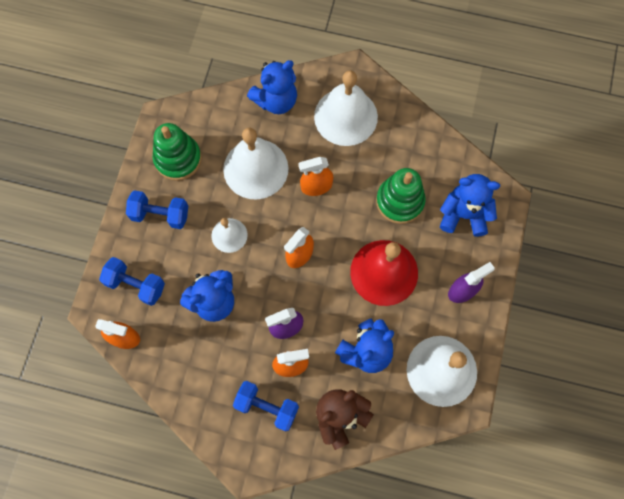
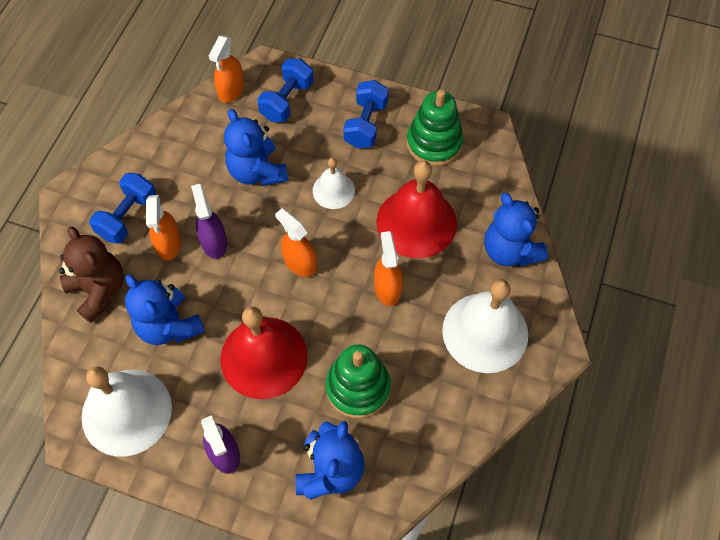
camera: 95 degrees right, 10 degrees down
(255, 168) = (416, 222): white bell -> red bell

